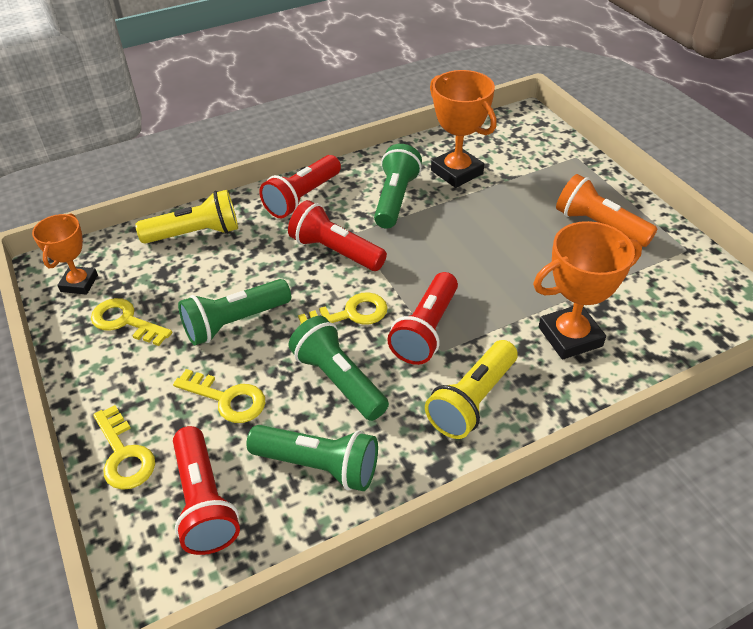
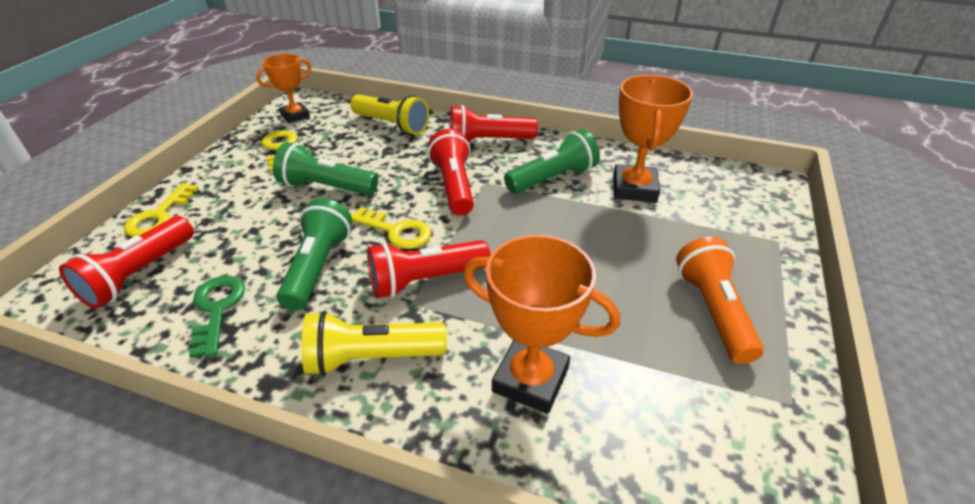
camera: 45 degrees right, 5 degrees down
(227, 399) = (248, 227): yellow key -> none
(318, 465) = (217, 309): green flashlight -> green key

